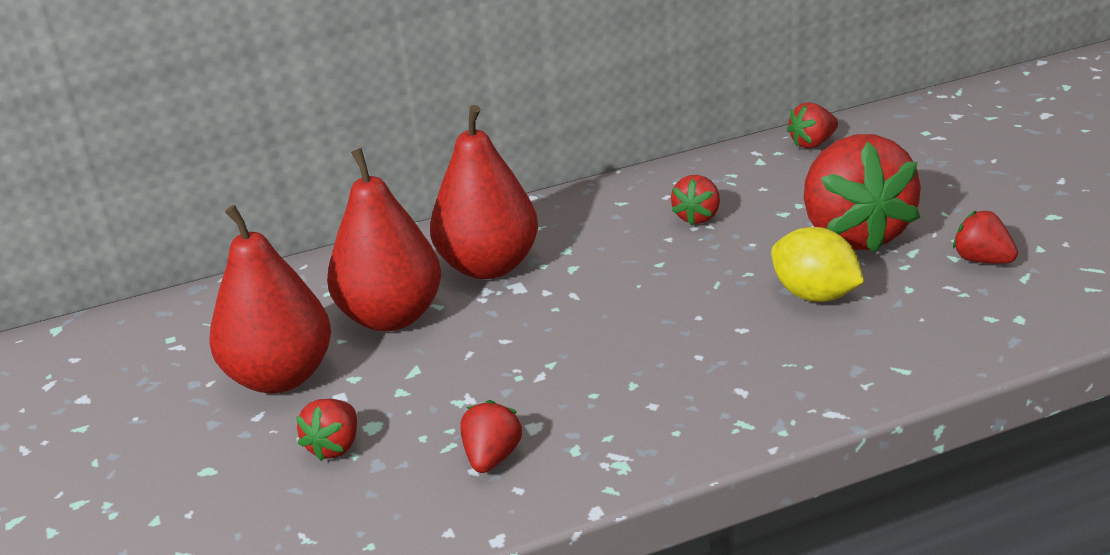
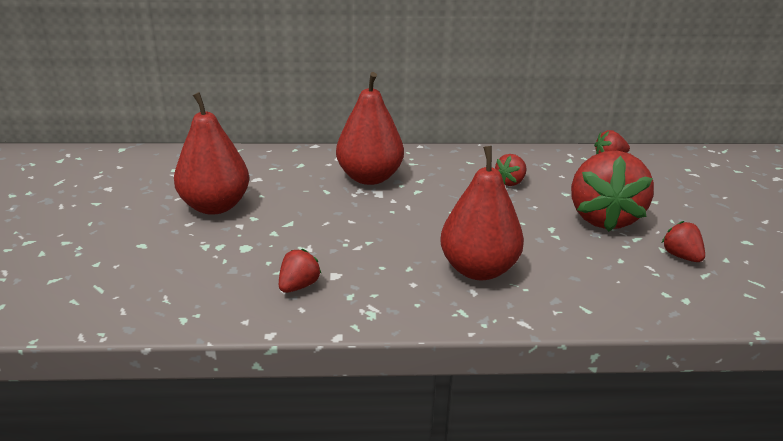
camera: 15 degrees right, 0 degrees up
(335, 447) = (216, 253): red strawberry -> none
(392, 317) = (297, 190): red pear -> red pear (478, 269)
(815, 295) = (556, 247): yellow lemon -> none

